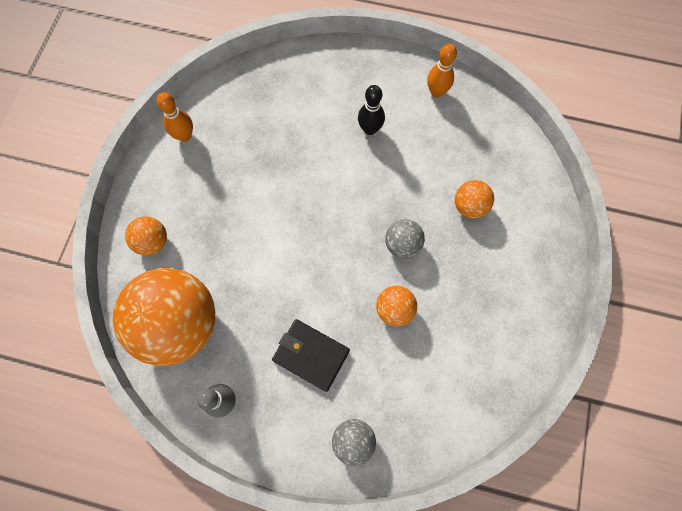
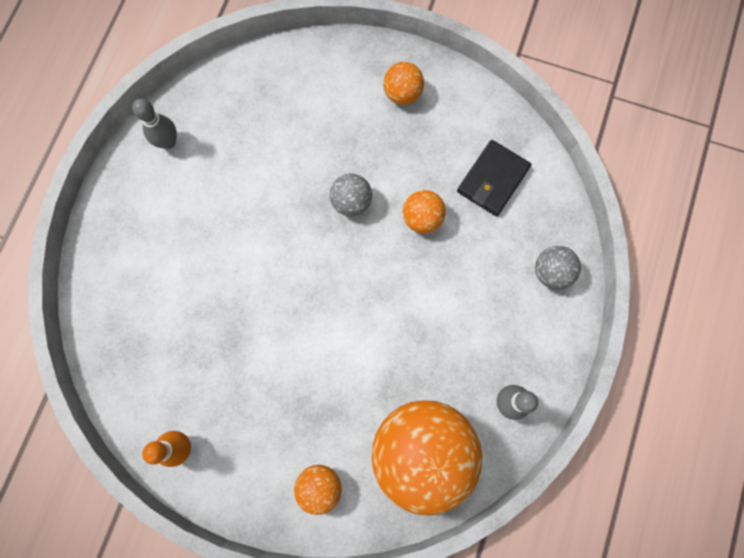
camera: 85 degrees left, 5 degrees up
(311, 355) = (464, 308): black wallet -> black wallet (492, 179)
(370, 129) = (206, 221): black bowling pin -> none
(436, 92) = (168, 142): orange bowling pin -> grey bowling pin
(469, 206) = (315, 128): orange ball -> orange ball (402, 93)

